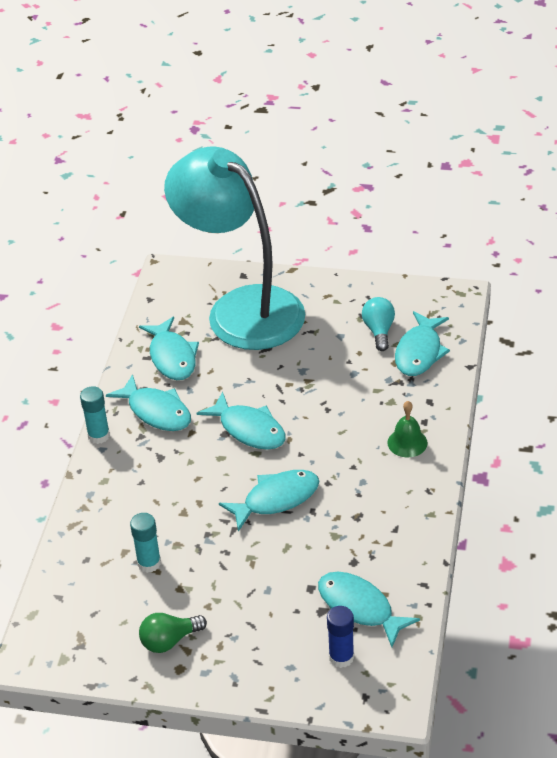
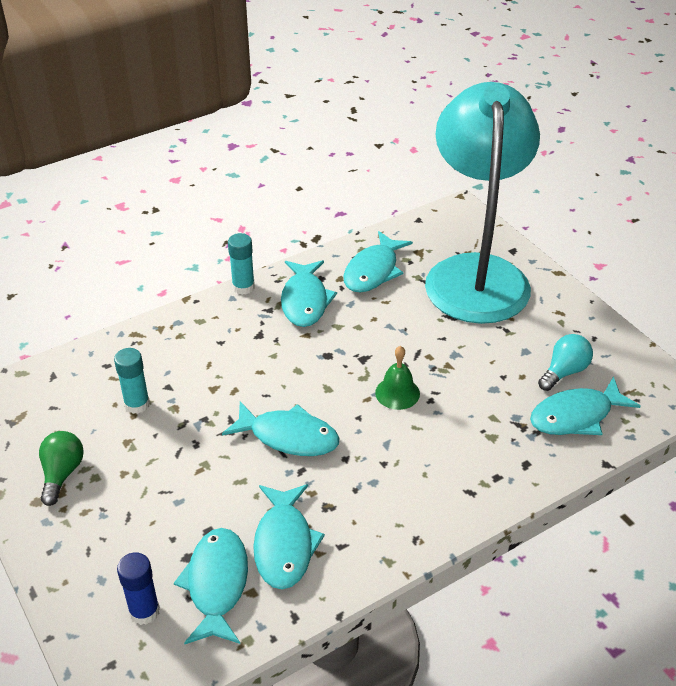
camera: 45 degrees right, 0 degrees up
(169, 641) = (62, 474): green light bulb -> green light bulb turned 75 degrees clockwise
(249, 429) = (348, 366): turquoise fish -> turquoise fish (284, 544)
(407, 442) = (456, 482): green bell -> green bell (397, 393)

